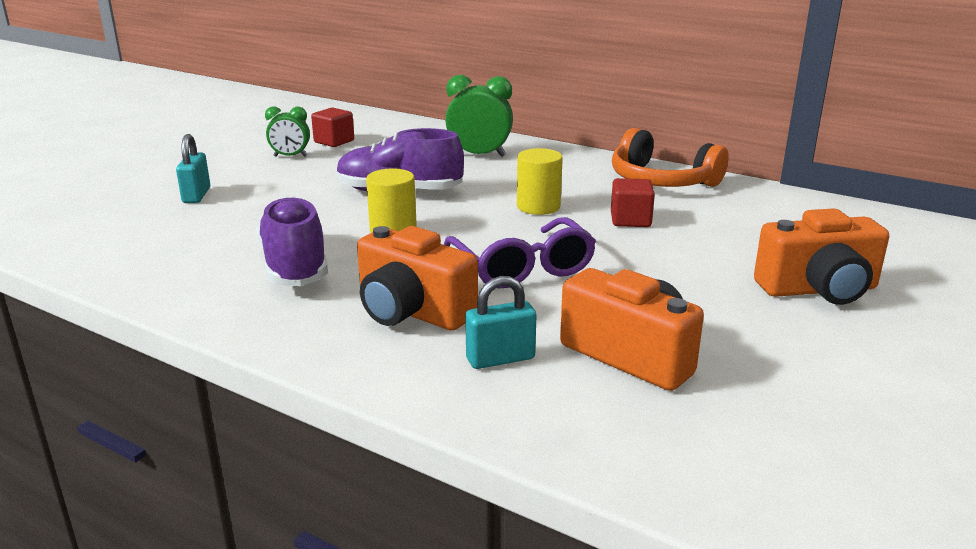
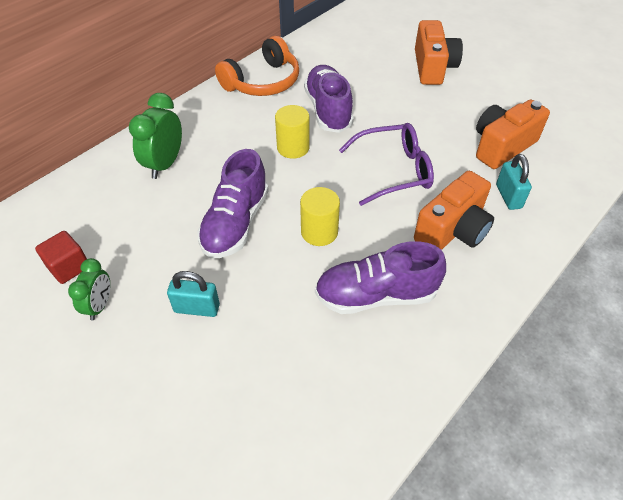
camera: 80 degrees left, 25 degrees up
(196, 195) = (191, 386): turquoise padlock -> turquoise padlock (197, 308)
(630, 220) = (328, 110): red cube -> purple shoe

